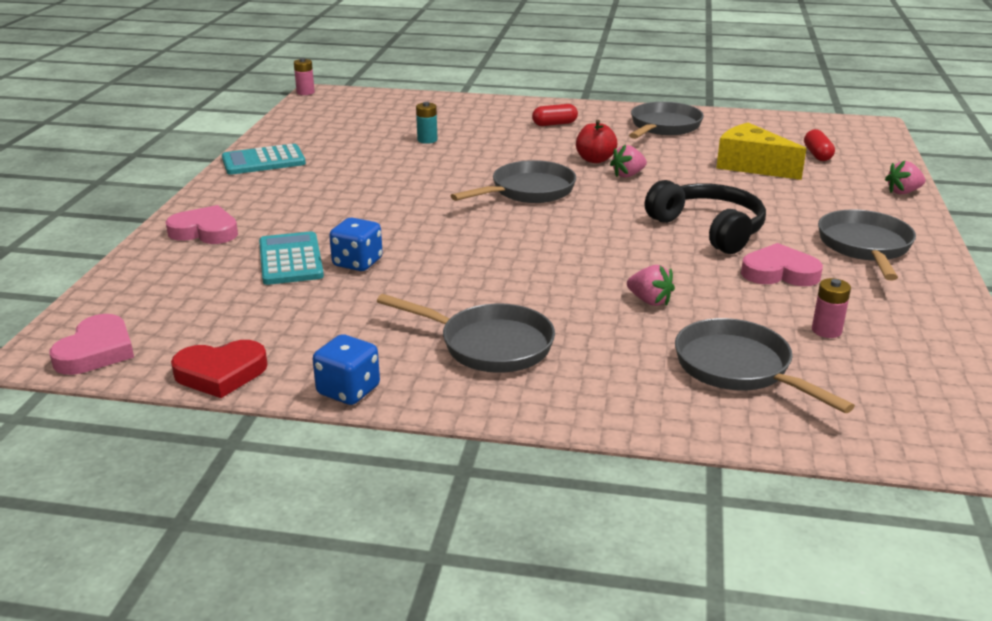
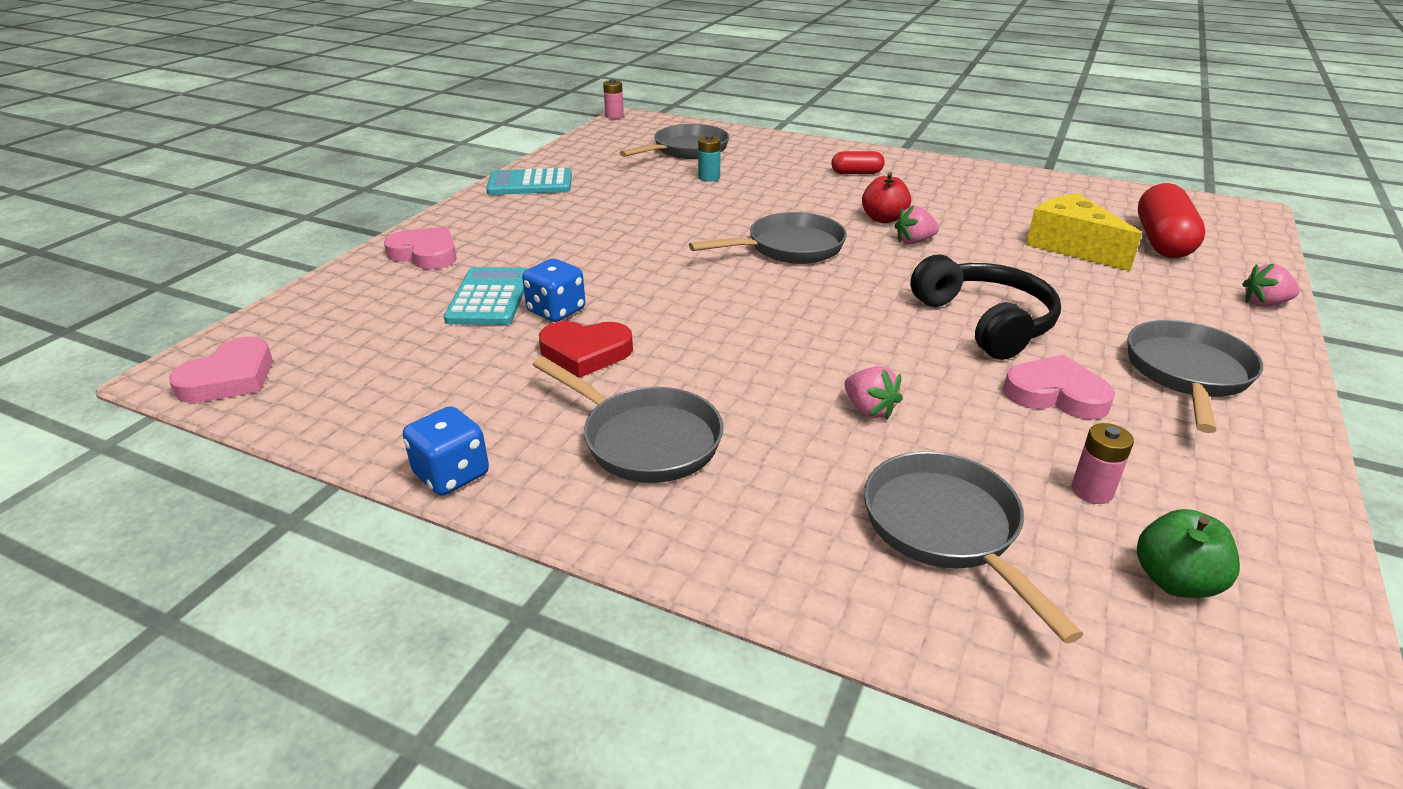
camera: 15 degrees right, 5 degrees up
(221, 373) = (332, 427): red heart -> red heart (585, 353)
(663, 127) = (981, 188): grey pan -> grey pan (687, 150)
(817, 155) = (1162, 241): red capsule -> red capsule, size x1.82
(897, 375) = (1175, 581): none -> green apple

